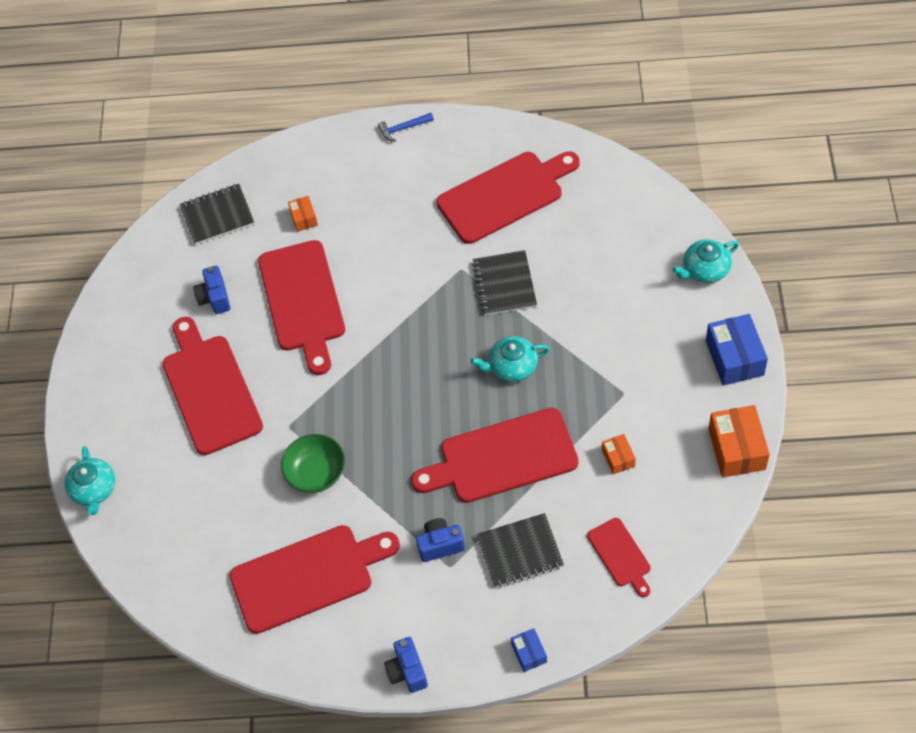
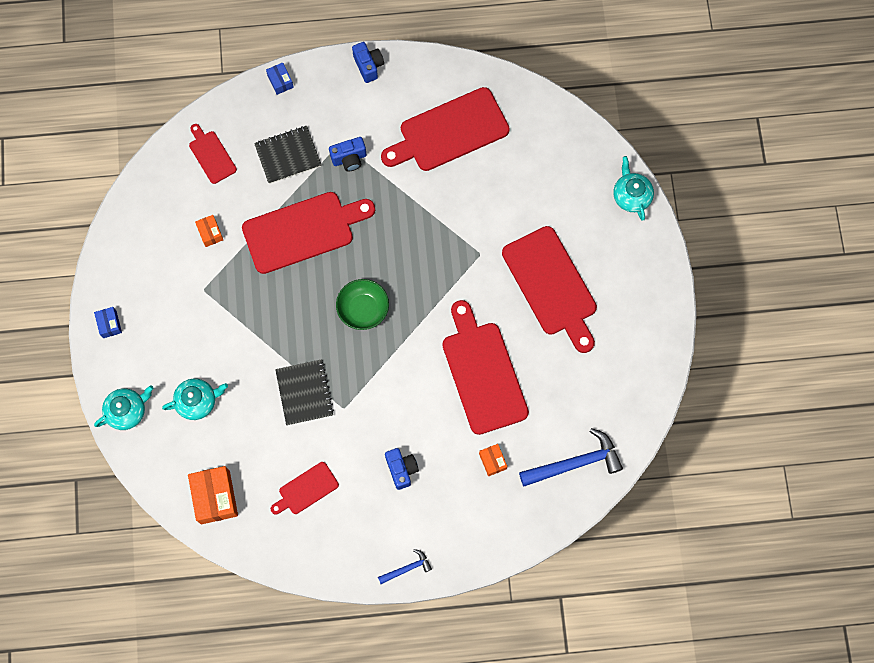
camera: 170 degrees right, 15 degrees up
(215, 298) = (562, 374): blue camera -> blue camera (401, 469)
(217, 215) = (575, 463): black notebook -> blue hammer
(316, 472) = (452, 214): green bowl -> green bowl (363, 309)
(504, 195) = (306, 489): red cutting board -> red cutting board, size x0.51
(512, 366) = (296, 312): turquoise teapot -> turquoise teapot (197, 401)
(734, 358) = (109, 324): blue box -> blue box, size x0.53
(737, 449) = (115, 243): orange box -> orange box (215, 497)

